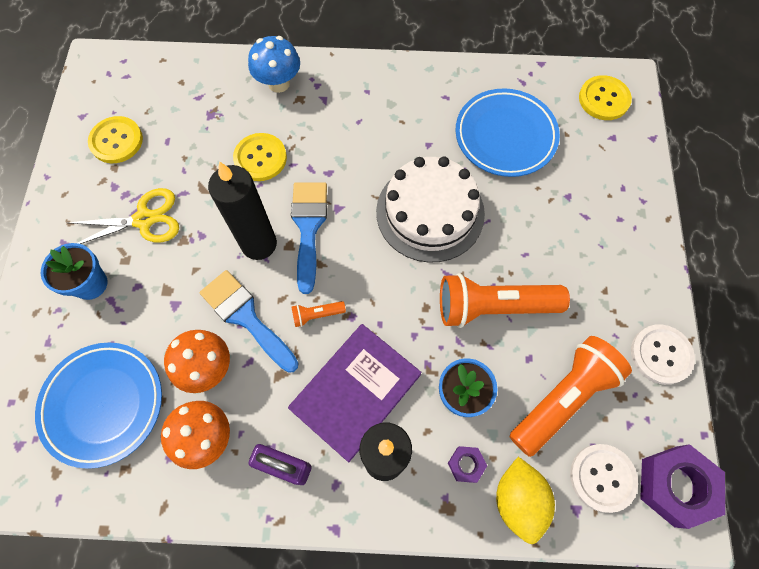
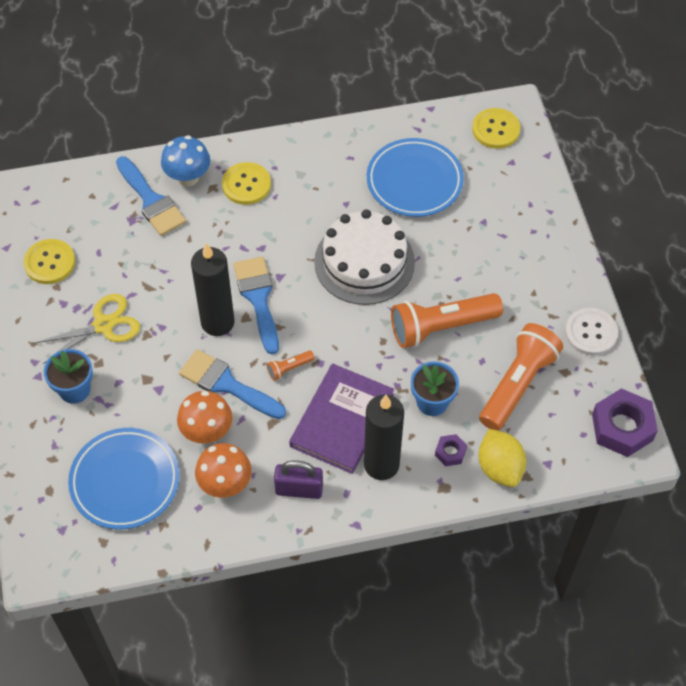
camera: 15 degrees left, 10 degrees down
(236, 99) = (151, 201): none -> blue brush
(260, 158) = (193, 249): yellow button -> yellow button (246, 185)
(602, 477) = (563, 435): white button -> none

